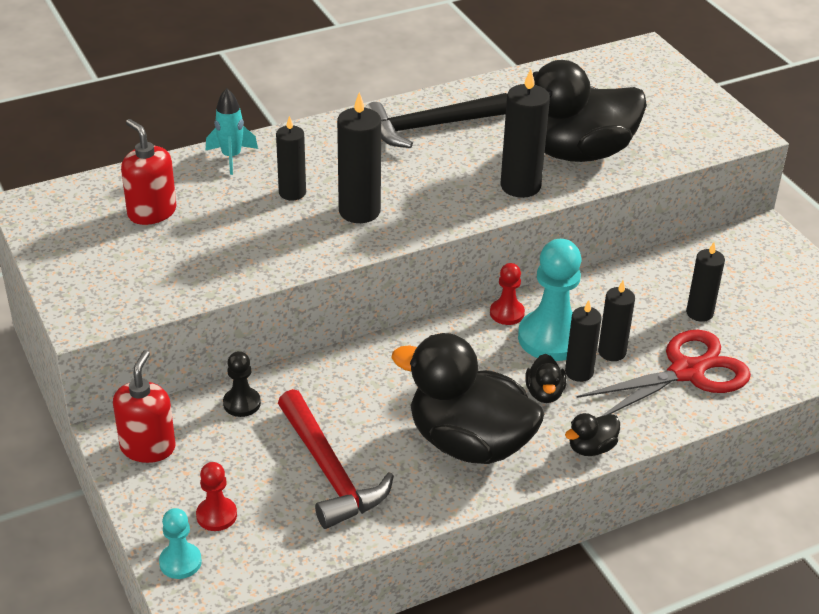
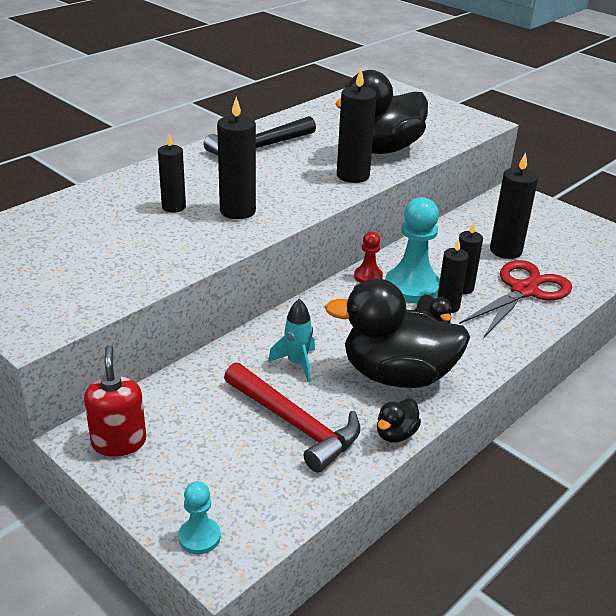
camera: 20 degrees left, 5 degrees down
(152, 212) = (56, 239): red soap dispenser -> none
(216, 515) = (213, 486): red pawn -> none
(231, 157) = (107, 190): turquoise rocket -> turquoise rocket (297, 363)
(242, 403) = (188, 386): black pawn -> none
(591, 448) = (492, 358): black duck -> black duck (396, 434)
(699, 313) = (505, 250): black candle -> black candle, size x1.51

